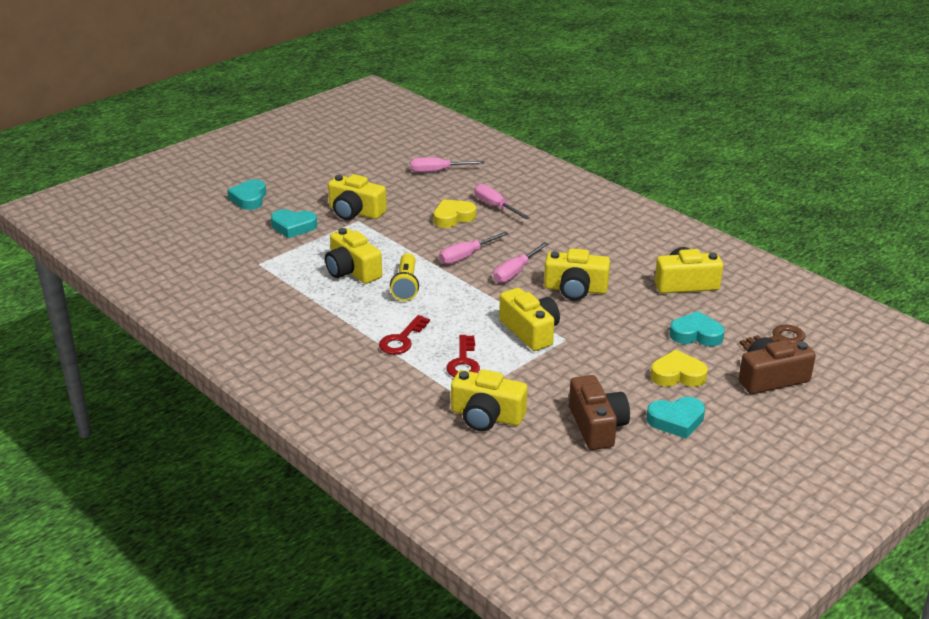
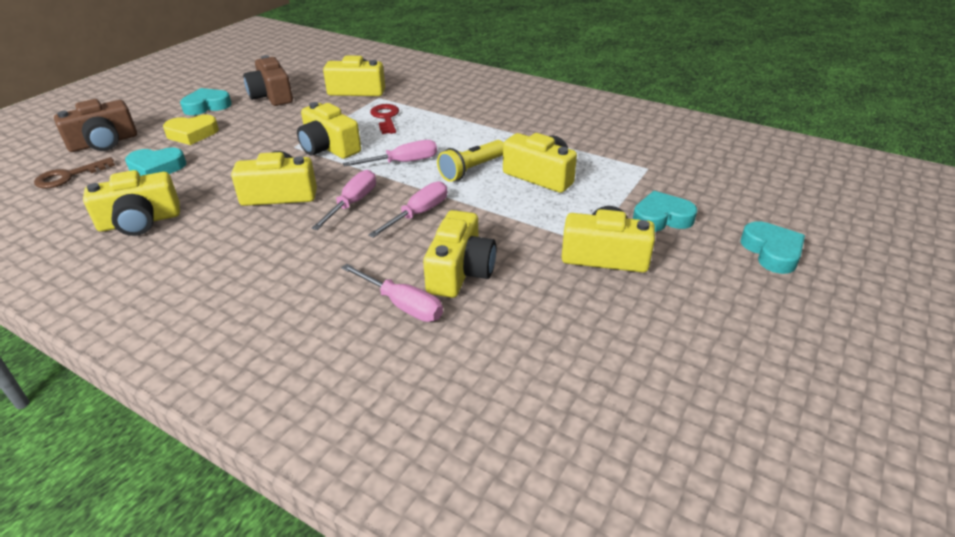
camera: 165 degrees right, 5 degrees up
(402, 339) = (448, 125): red key -> none
(406, 285) = (471, 170): yellow flashlight -> yellow flashlight turned 120 degrees counterclockwise
(437, 171) = (536, 376): pink screwdriver -> pink screwdriver (403, 162)
(453, 217) = (460, 271): yellow heart -> yellow camera

